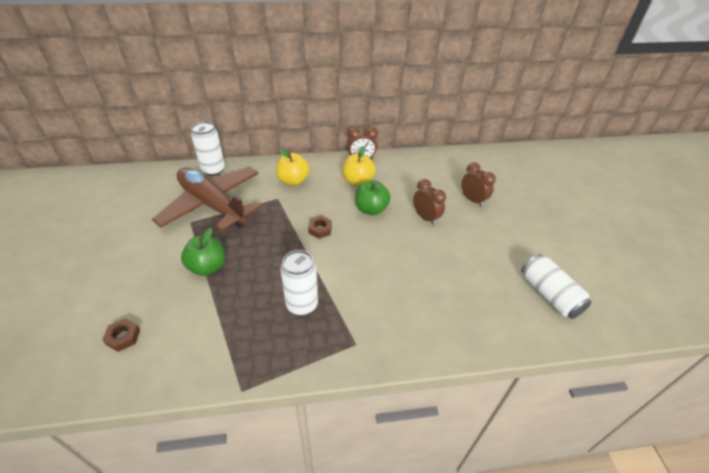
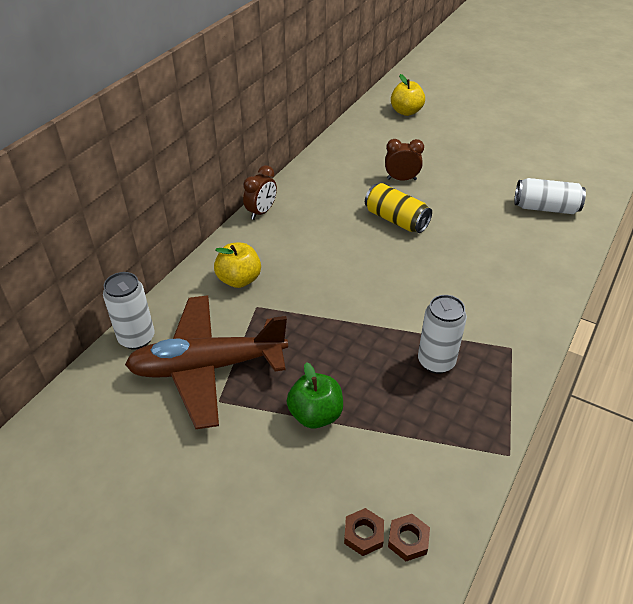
camera: 50 degrees left, 0 degrees up
(320, 229) = (341, 298): brown nut -> brown nut (408, 540)
(358, 181) = (294, 233): yellow apple -> yellow apple (406, 112)
(371, 209) = (348, 247): green apple -> none
(425, 218) = (396, 220): brown clock -> yellow can

